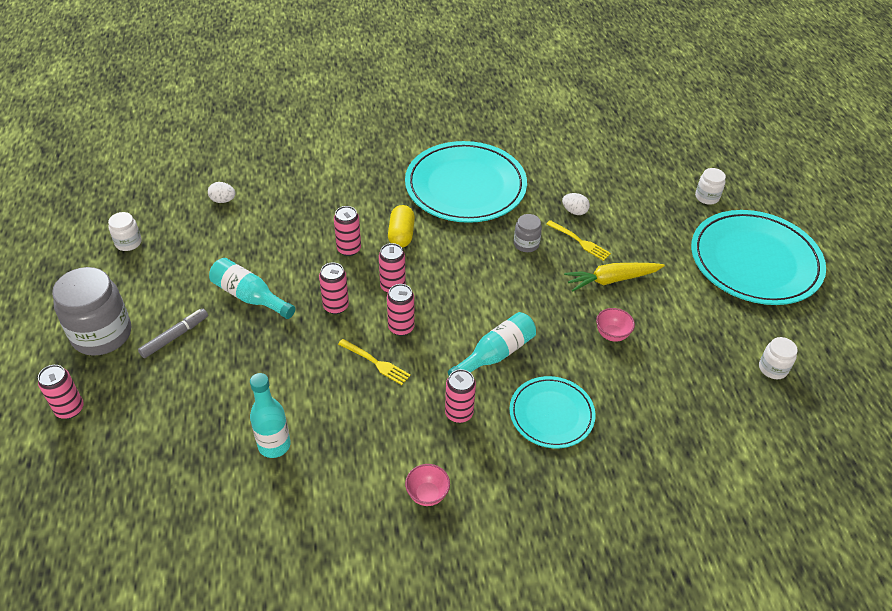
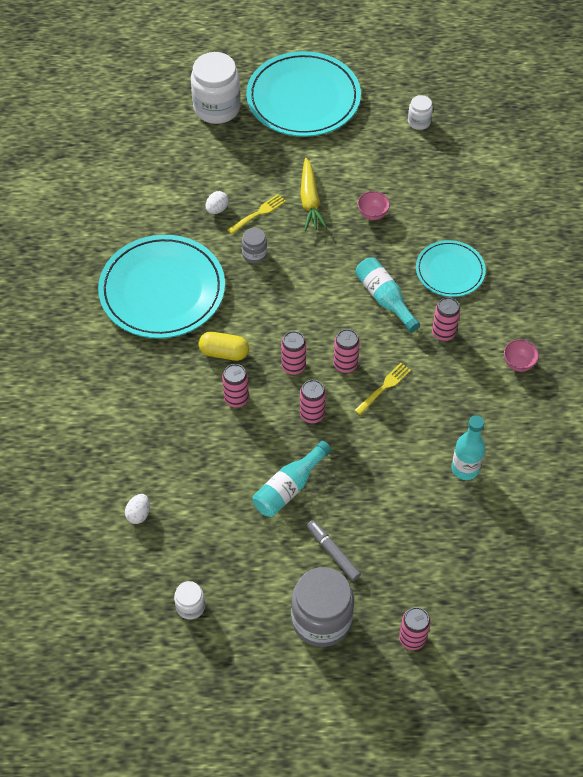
camera: 80 degrees left, 10 degrees up
(707, 197) = (217, 108): white jar -> white jar, size x2.05

